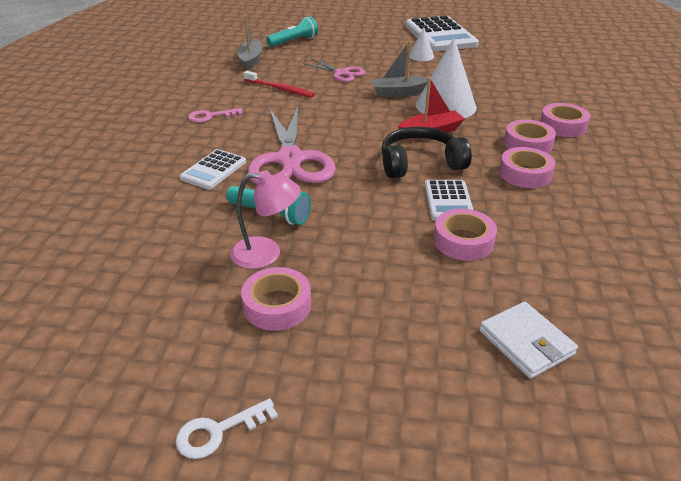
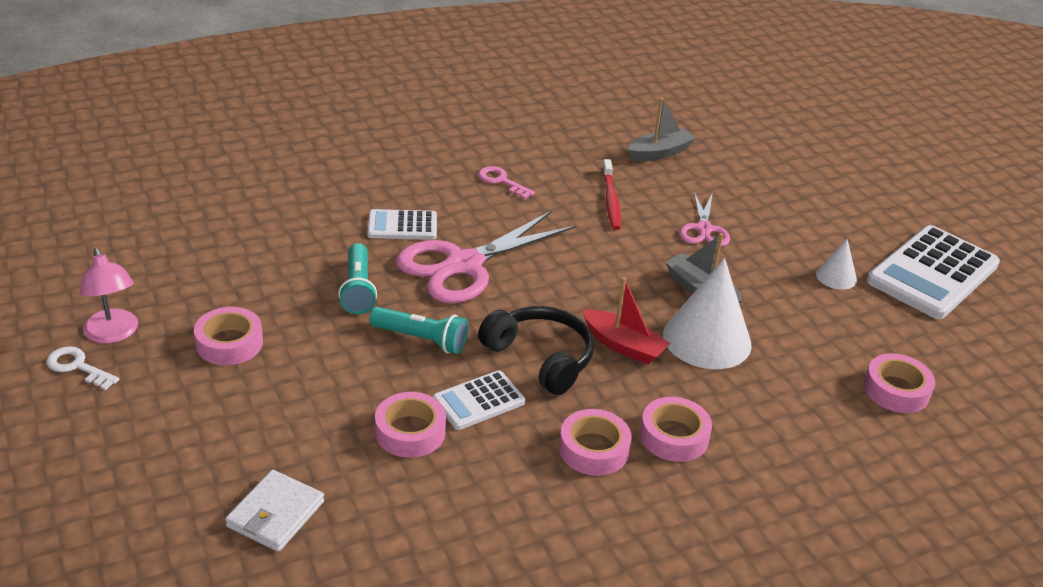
camera: 55 degrees right, 0 degrees up
(266, 254) = (295, 310): pink lamp -> pink lamp (113, 334)
(294, 41) = (750, 162): turquoise flashlight -> turquoise flashlight (421, 339)
(563, 126) = (760, 460): pink tape -> pink tape (896, 390)

